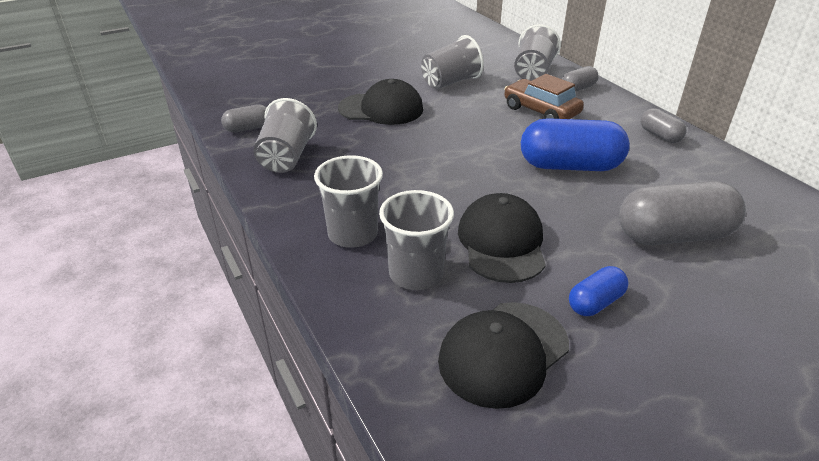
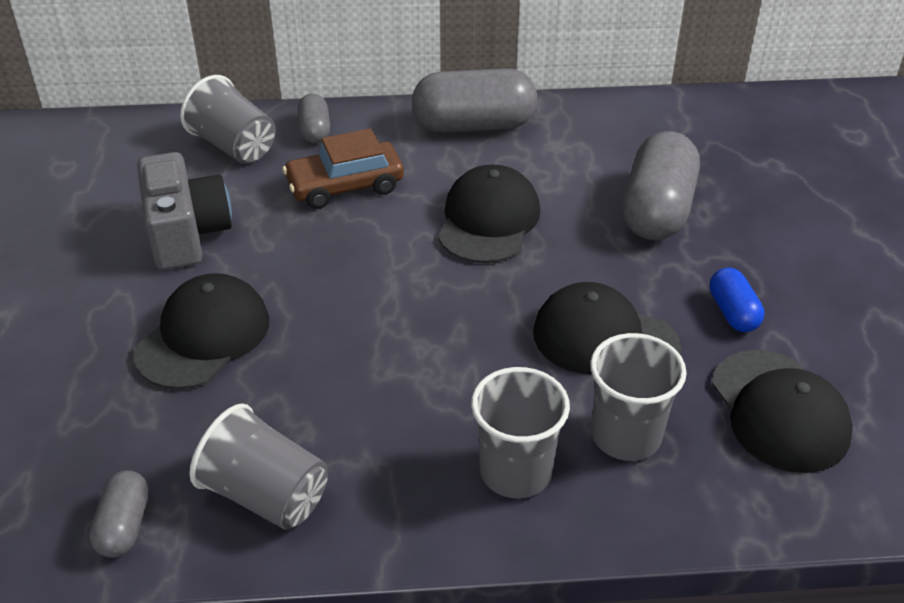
camera: 65 degrees left, 5 degrees up
(450, 82) = (186, 234): grey cup -> grey camera
(570, 166) = (488, 220): blue capsule -> black cap
(660, 135) = (474, 125): grey capsule -> grey capsule, size x1.96

